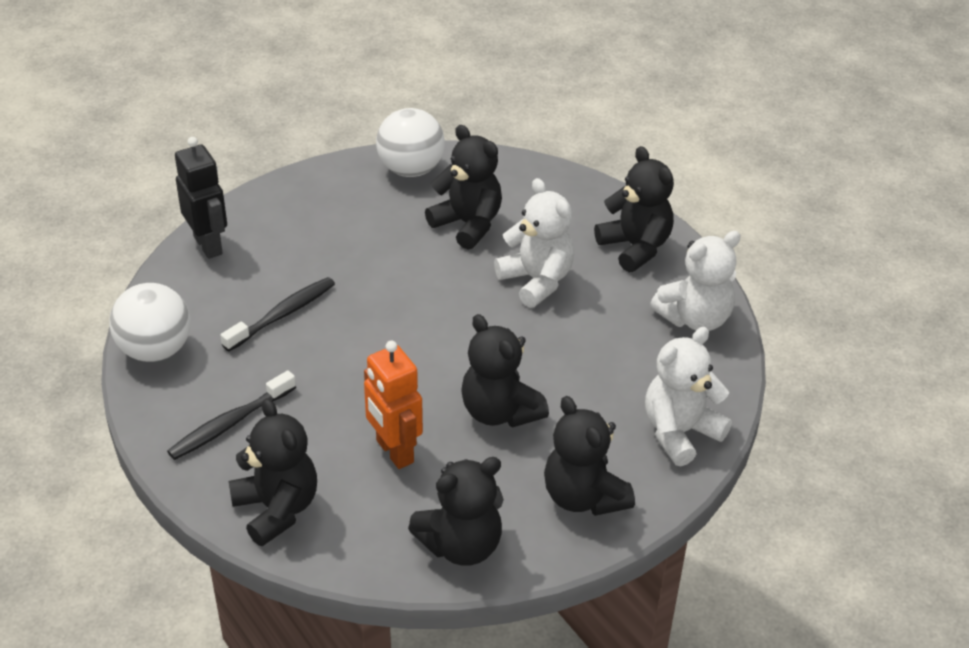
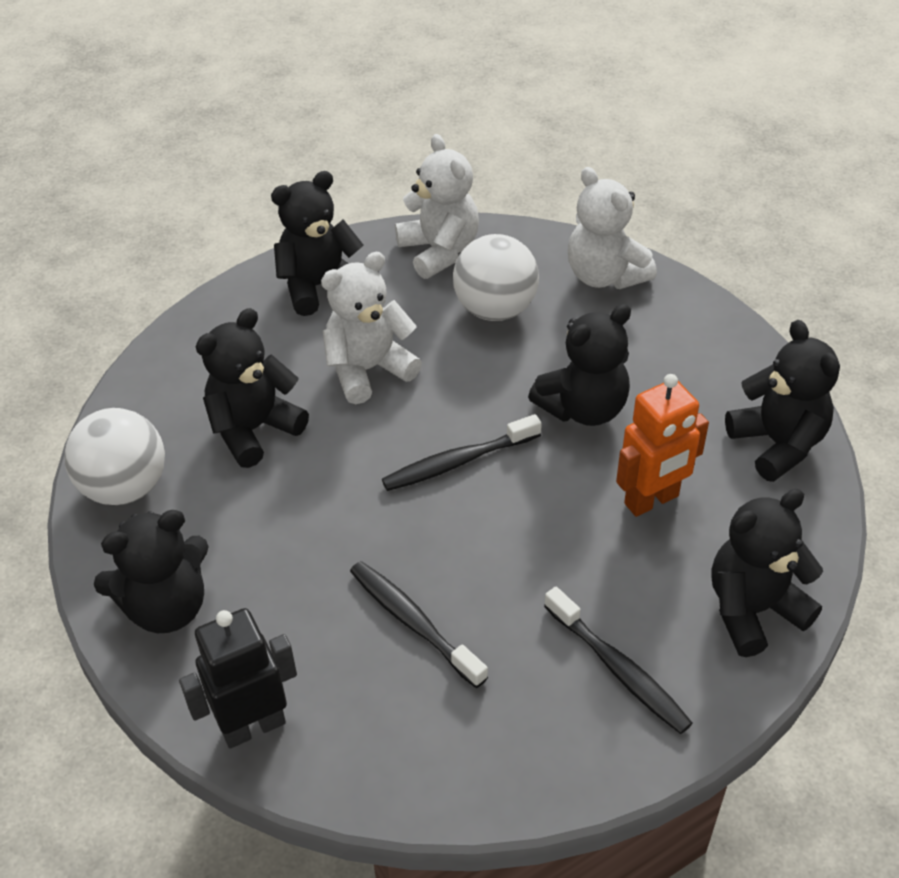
camera: 85 degrees left, 5 degrees up
(155, 350) = (480, 774): white ball -> white ball (495, 309)
(436, 334) = (457, 462): none -> black toothbrush
(583, 497) = (698, 349): black teddy bear -> black teddy bear (166, 607)

